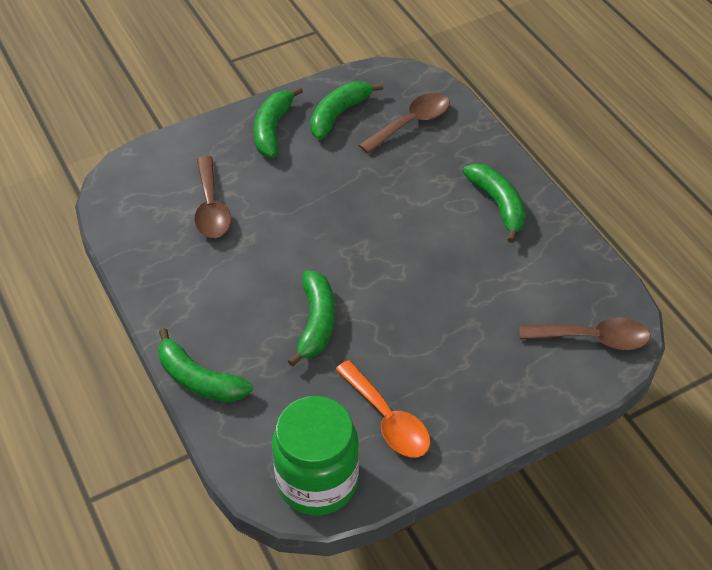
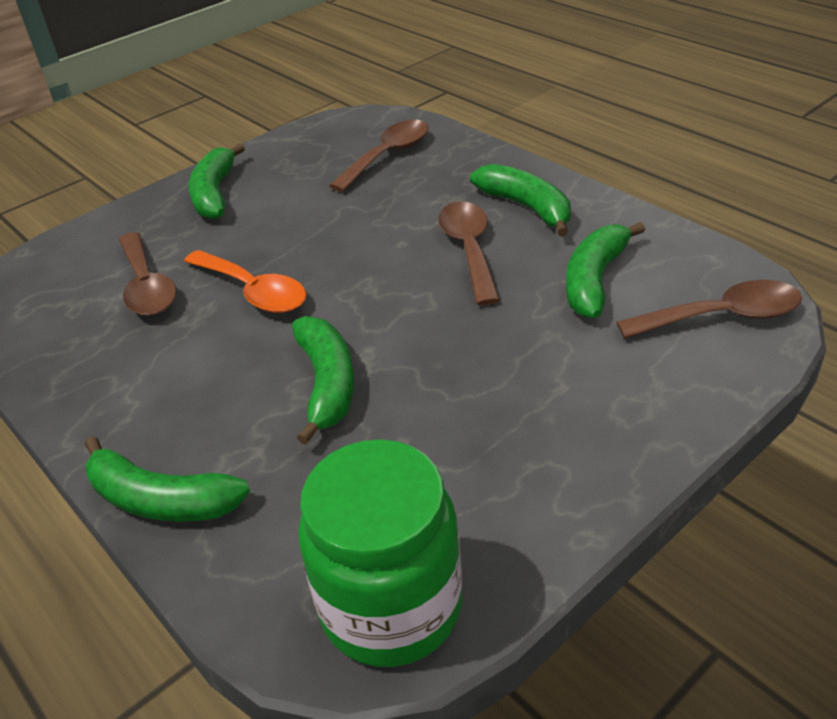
camera: 10 degrees left, 10 degrees down
(338, 114) = (295, 165): green banana -> green banana (595, 280)
(388, 420) = (476, 485): orange spoon -> orange spoon (254, 291)
(443, 234) = (469, 249): none -> brown spoon

